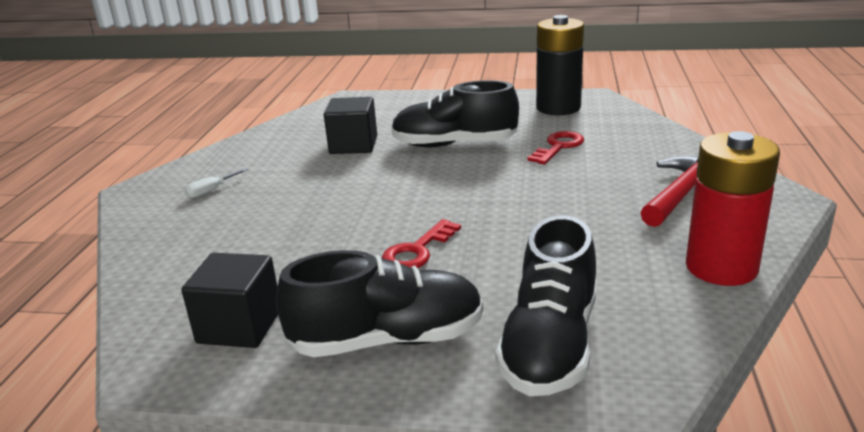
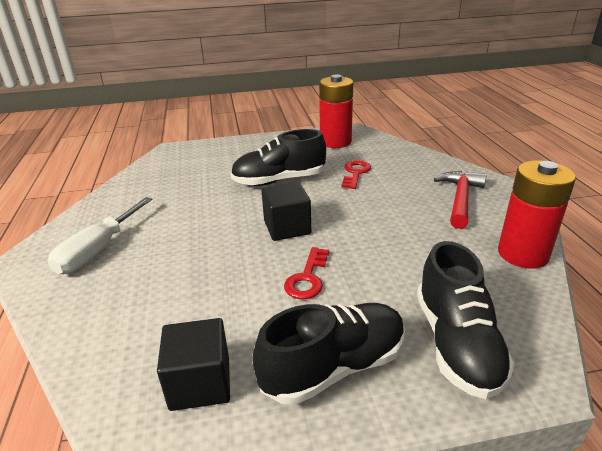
camera: 20 degrees left, 5 degrees up
(211, 191) = (98, 250): white screwdriver -> white screwdriver, size x2.19
(353, 145) = (200, 190): black cube -> black cube (287, 227)
(558, 108) = (335, 142): black battery -> red battery

